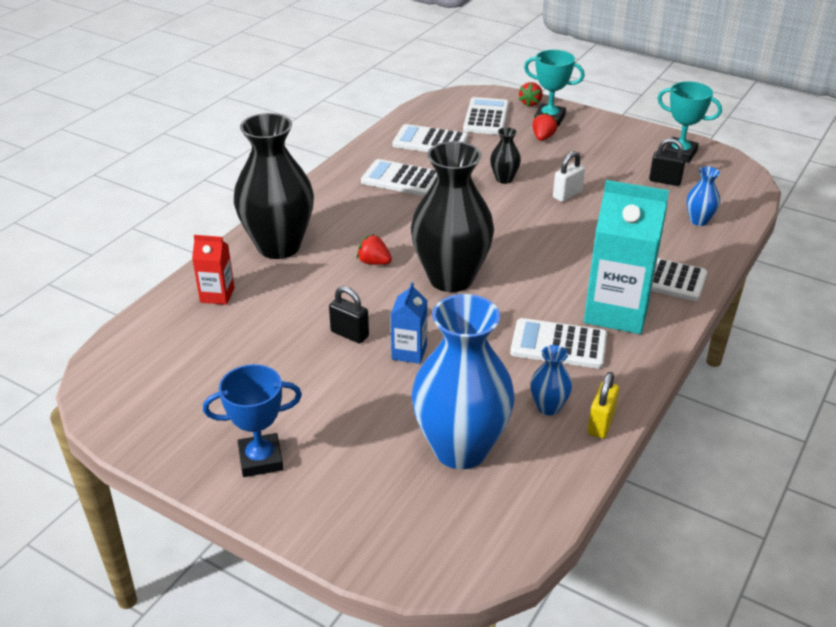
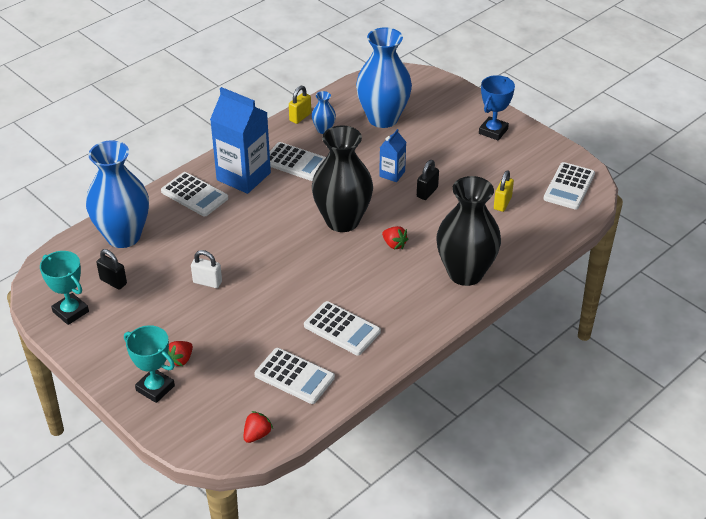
camera: 165 degrees left, 5 degrees up
(217, 295) = (516, 237): red carton -> none
(237, 337) = (502, 203): none -> yellow padlock
(261, 459) = (493, 131): blue trophy -> blue trophy turned 60 degrees counterclockwise
(349, 334) = (427, 192): black padlock -> black padlock turned 75 degrees clockwise
(486, 117) = (219, 404): white calculator -> white calculator (569, 186)
(504, 179) = (250, 311): black vase -> none
(530, 103) = (158, 419): red strawberry -> red strawberry (257, 434)
(567, 195) = (207, 282): white padlock -> white padlock turned 45 degrees clockwise
(616, 312) = (243, 176): turquoise carton -> blue carton
(699, 221) = (123, 236): blue vase -> blue vase, size x2.30

